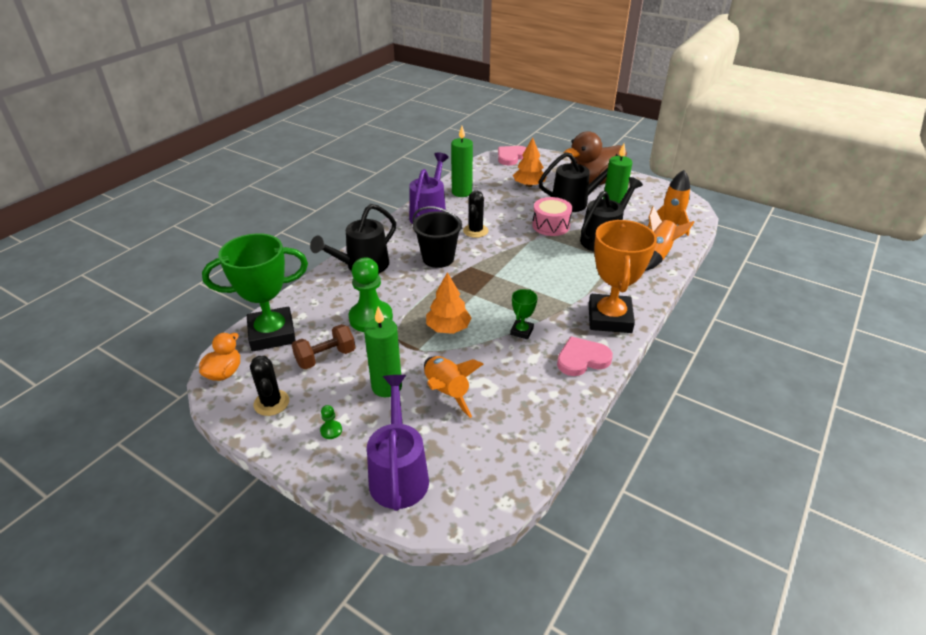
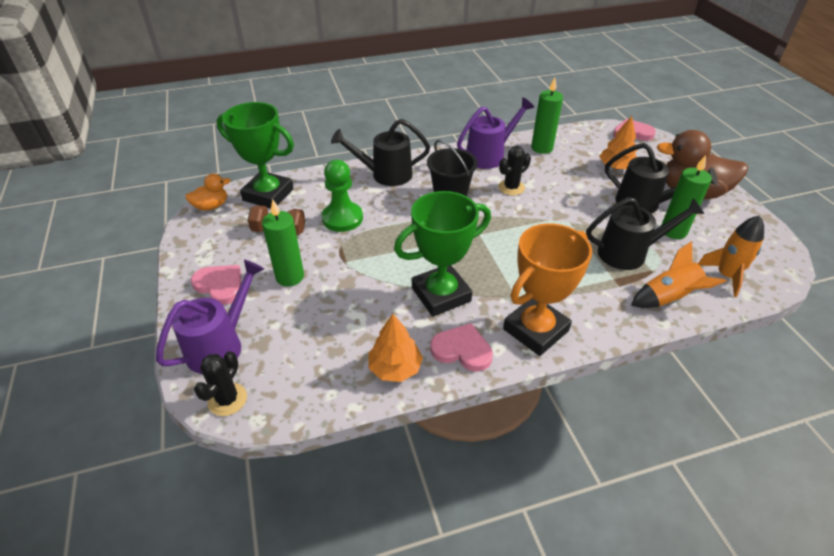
camera: 40 degrees right, 5 degrees up
(271, 403) = (211, 243): black cactus -> black cactus (227, 399)
(331, 430) = (220, 285): green pawn -> pink heart
(446, 392) = (323, 307): orange rocket -> none
(448, 328) = (387, 258): orange tree -> orange tree (395, 368)
(521, 331) = (441, 294): green trophy -> green trophy, size x2.27
(551, 225) = (589, 215): pink drum -> none

